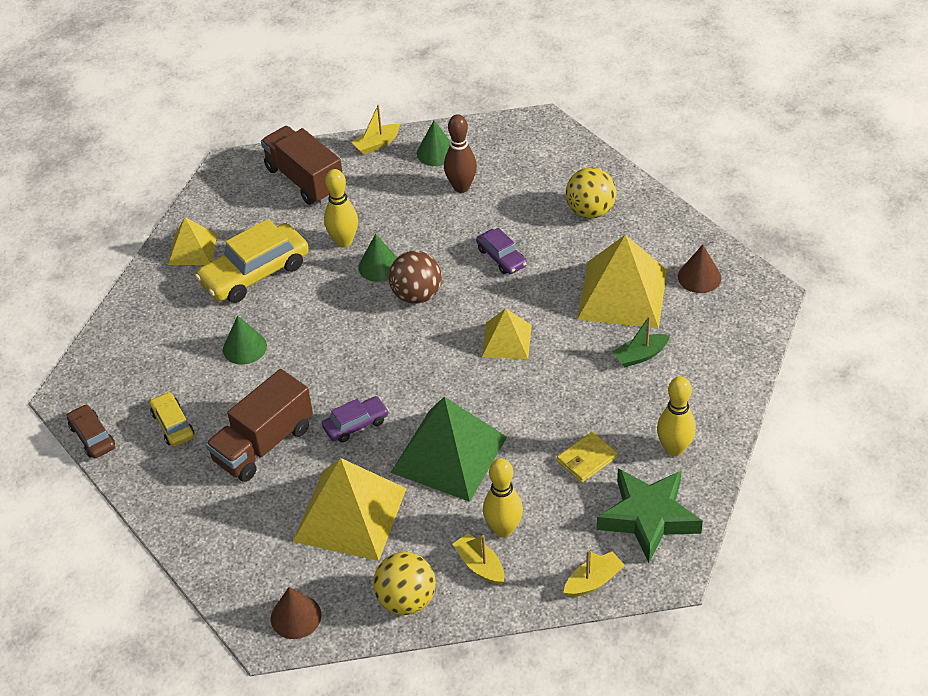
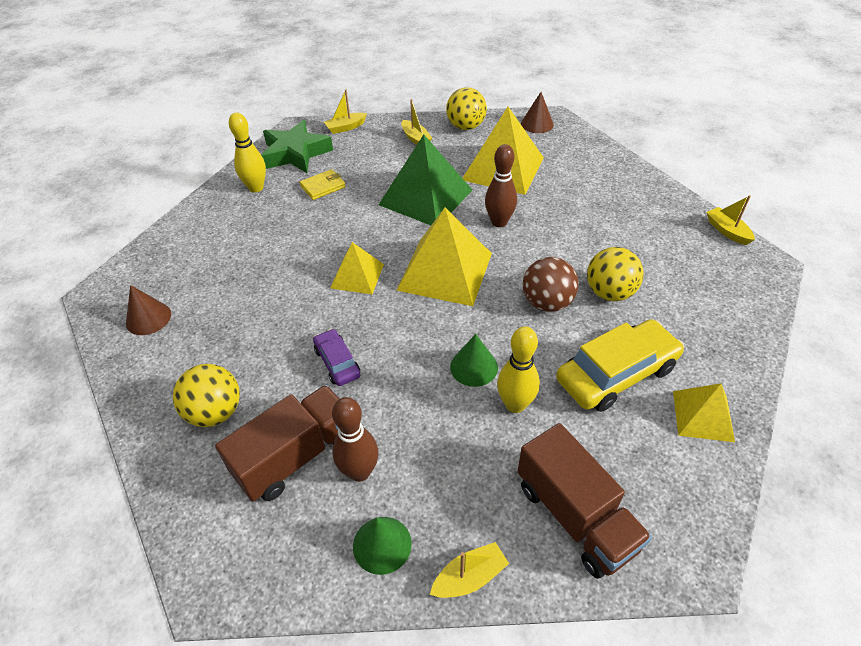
camera: 175 degrees left, 0 degrees up
(92, 437) = (727, 231): brown car -> yellow boat
(173, 425) = (658, 234): yellow car -> none
(244, 347) = (609, 293): green cone -> yellow ball
(263, 444) = (575, 215): brown truck -> brown truck (296, 456)
(356, 424) = (499, 222): purple car -> brown bowling pin
(416, 295) = (436, 329): brown ball -> brown ball (547, 303)
(503, 529) = (395, 154): yellow bowling pin -> none
(622, 294) = (231, 308): yellow pyramid -> yellow pyramid (445, 271)
(640, 355) = (245, 252): green boat -> none

